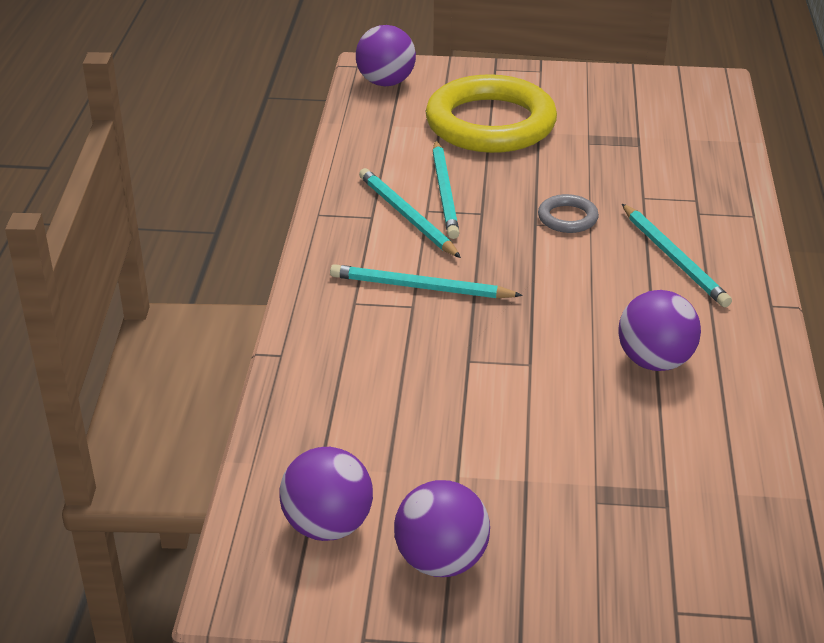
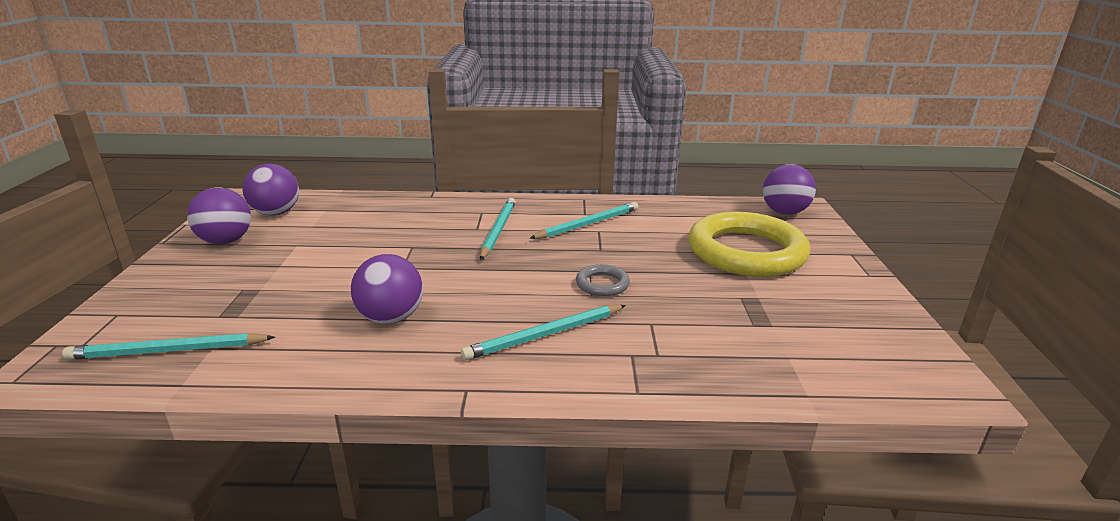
camera: 85 degrees right, 10 degrees down
(445, 192) = (625, 236): turquoise pencil -> turquoise pencil (168, 351)

